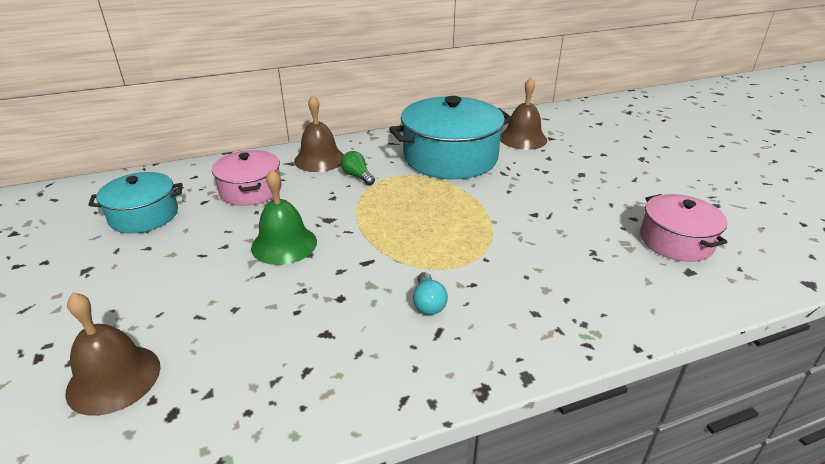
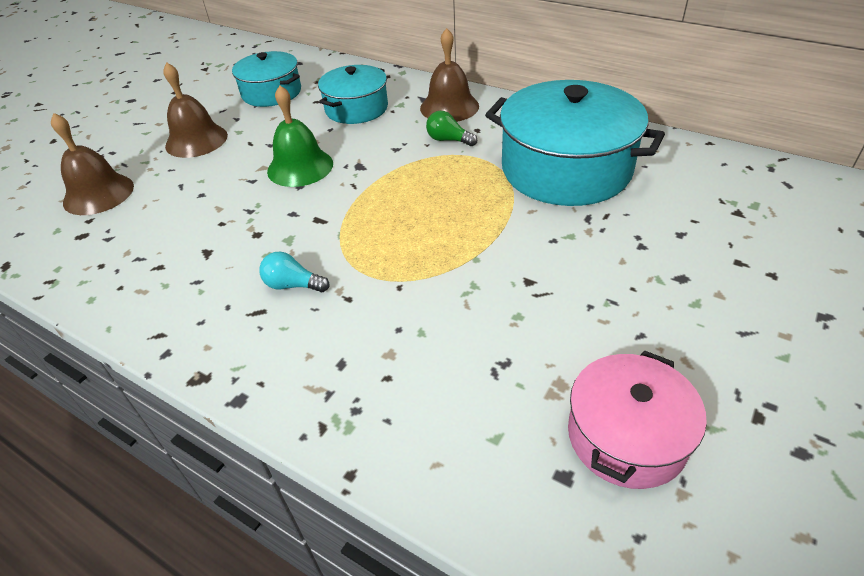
camera: 55 degrees right, 10 degrees up
(250, 190) = (356, 108): pink pot -> turquoise pot
(357, 176) = (448, 140): green light bulb -> green light bulb turned 75 degrees counterclockwise
(428, 303) = (293, 285): turquoise light bulb -> turquoise light bulb turned 60 degrees clockwise
(523, 138) = (697, 193): brown bell -> brown bell (196, 140)

